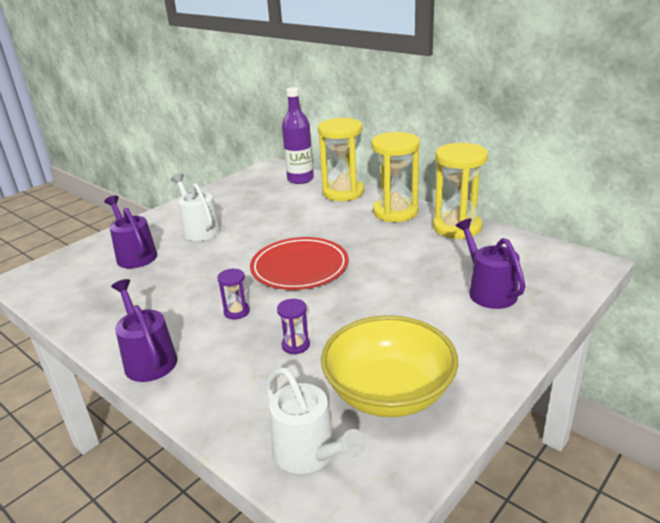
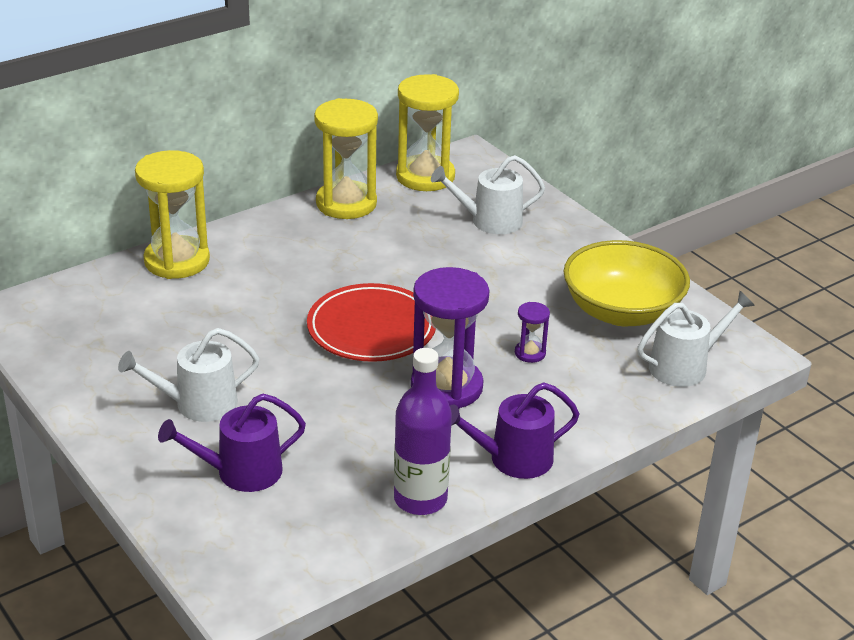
camera: 80 degrees left, 5 degrees up
(237, 312) = (446, 387): purple hourglass -> purple hourglass, size x2.23
(300, 179) = (91, 290): purple bottle -> purple bottle (420, 499)
(395, 212) = (273, 234): yellow hourglass -> yellow hourglass (425, 177)
(489, 291) = (490, 221): purple watering can -> white watering can

